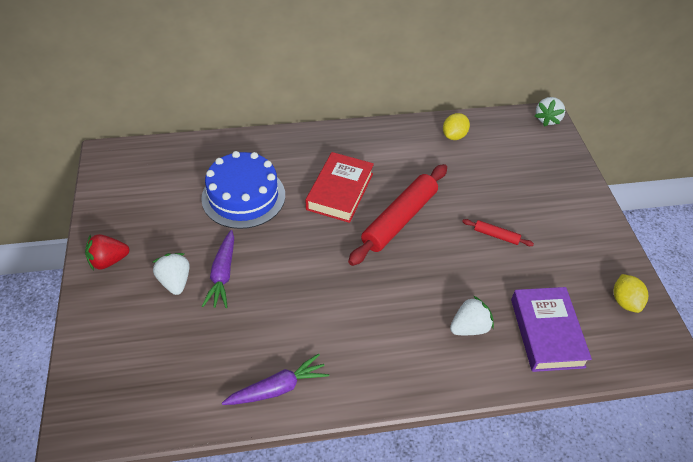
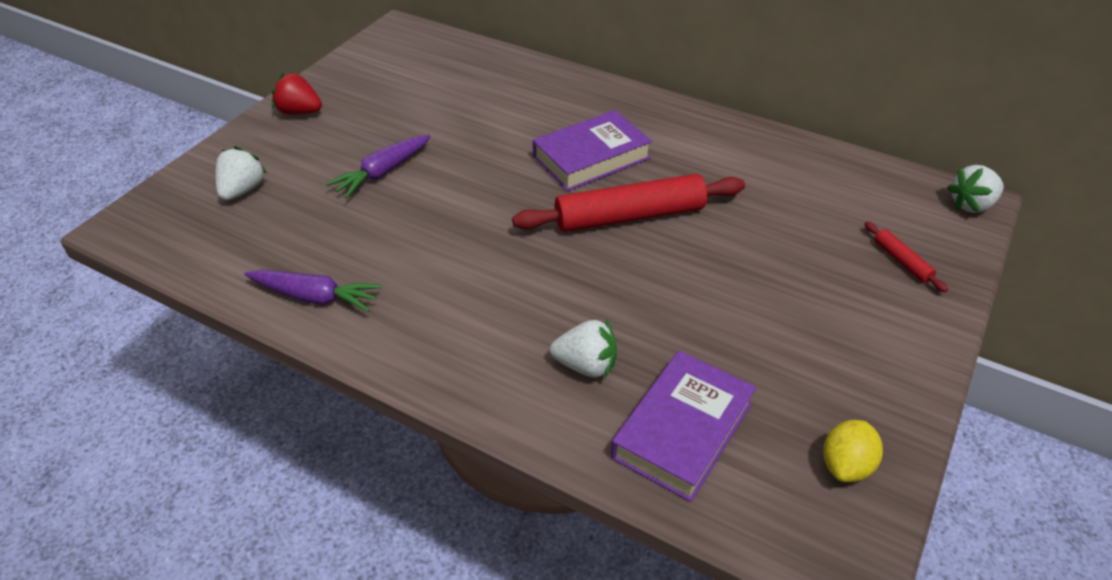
camera: 40 degrees right, 5 degrees down
(175, 281) = (334, 156): white strawberry -> white strawberry (242, 190)
(243, 196) = (482, 116): blue cake -> none
(340, 191) = (591, 158): red book -> purple book
(454, 136) = (804, 166): yellow lemon -> none
(496, 236) = (737, 293): red rolling pin -> red rolling pin (901, 261)

